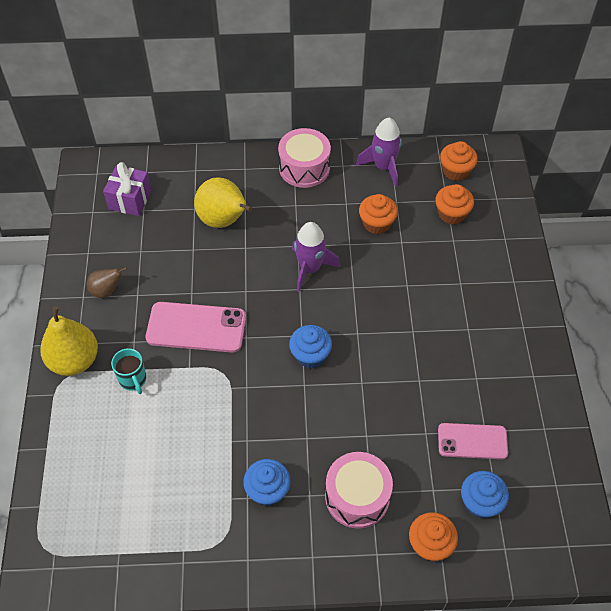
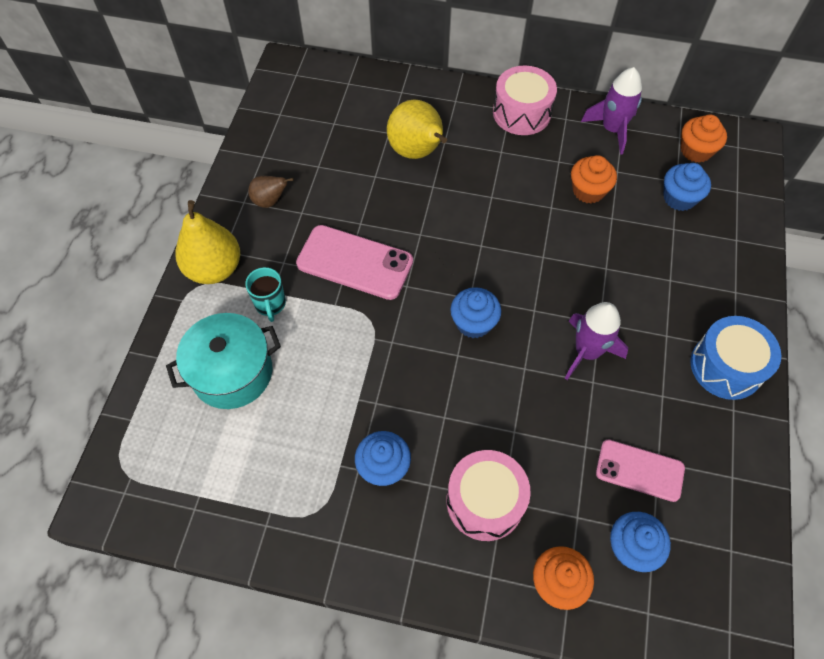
camera: 15 degrees right, 5 degrees up
(117, 445) = (232, 372): none -> turquoise pot
(130, 200) = (322, 109): purple gift -> none
(310, 268) = (499, 225): purple rocket -> purple rocket (587, 352)
(451, 214) = (679, 198): orange cupcake -> blue cupcake
(520, 343) = (726, 366): none -> blue drum

